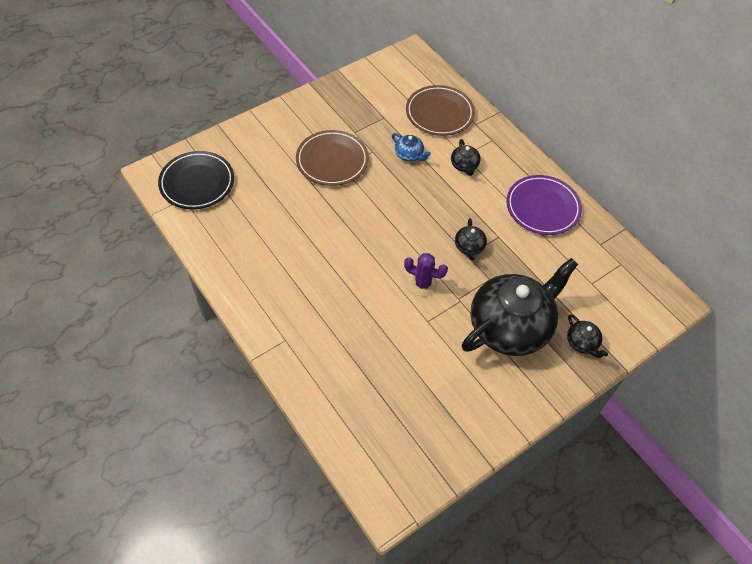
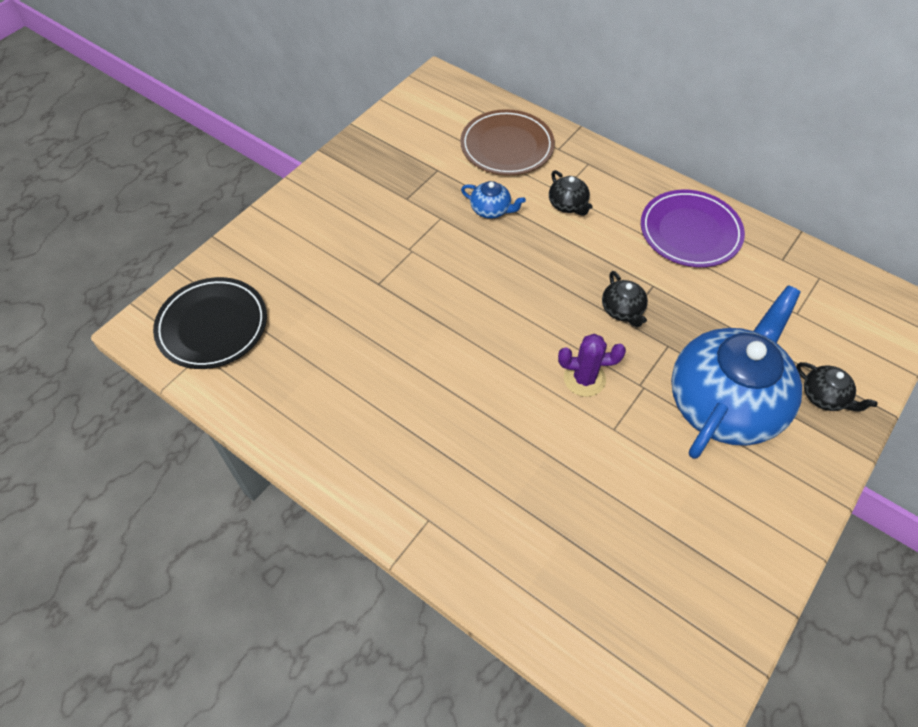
camera: 15 degrees left, 0 degrees up
(332, 161) = (392, 244): brown plate -> none
(511, 326) = (725, 402): black teapot -> blue teapot

